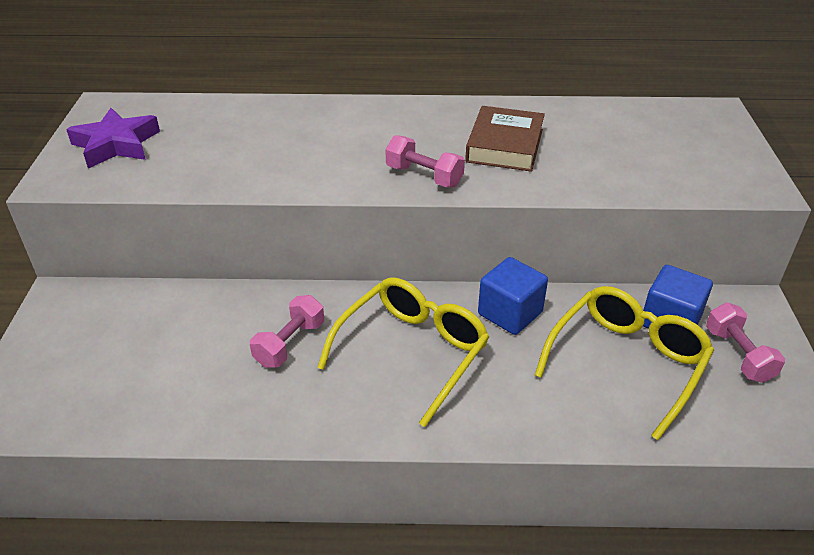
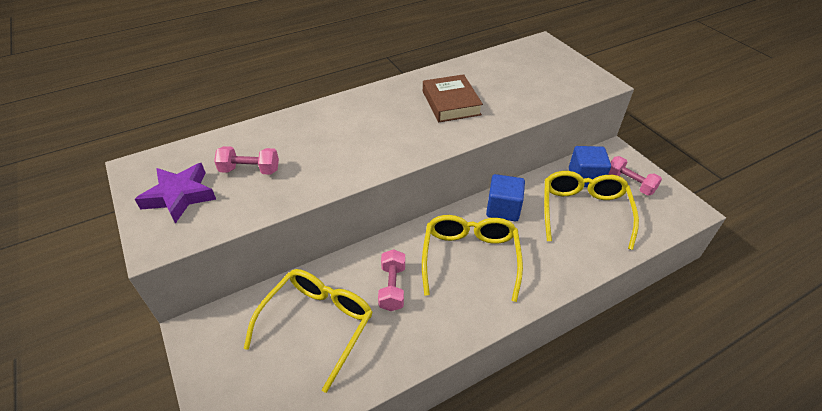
camera: 30 degrees left, 5 degrees up
(178, 345) = (318, 324): none -> yellow glasses
(424, 176) = (422, 141): pink dumbbell -> pink dumbbell (250, 170)

